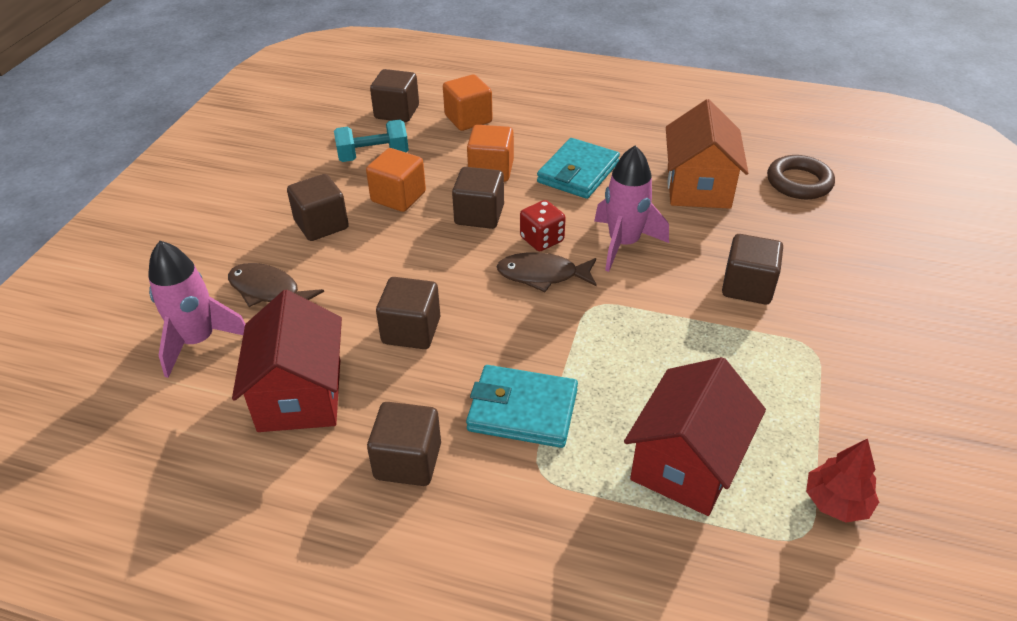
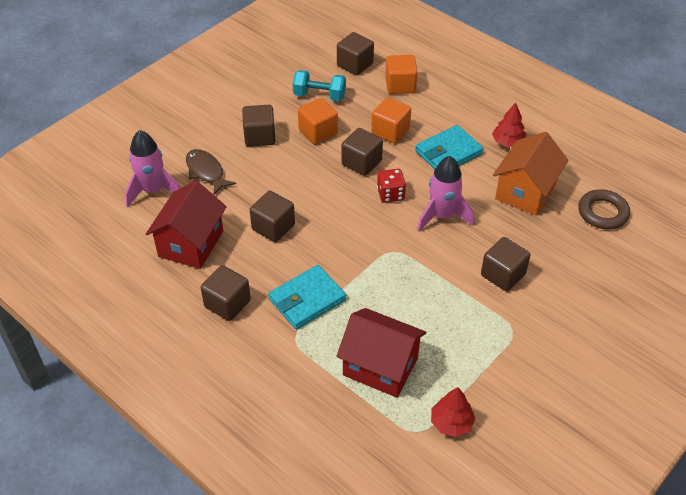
camera: 25 degrees right, 5 degrees up
(522, 410) = (307, 300): turquoise wallet -> turquoise wallet turned 75 degrees counterclockwise
(542, 275) = (374, 219): brown fish -> none
(637, 142) = (508, 142): none -> red tree
(686, 463) = (380, 366): red house -> red house turned 60 degrees clockwise

